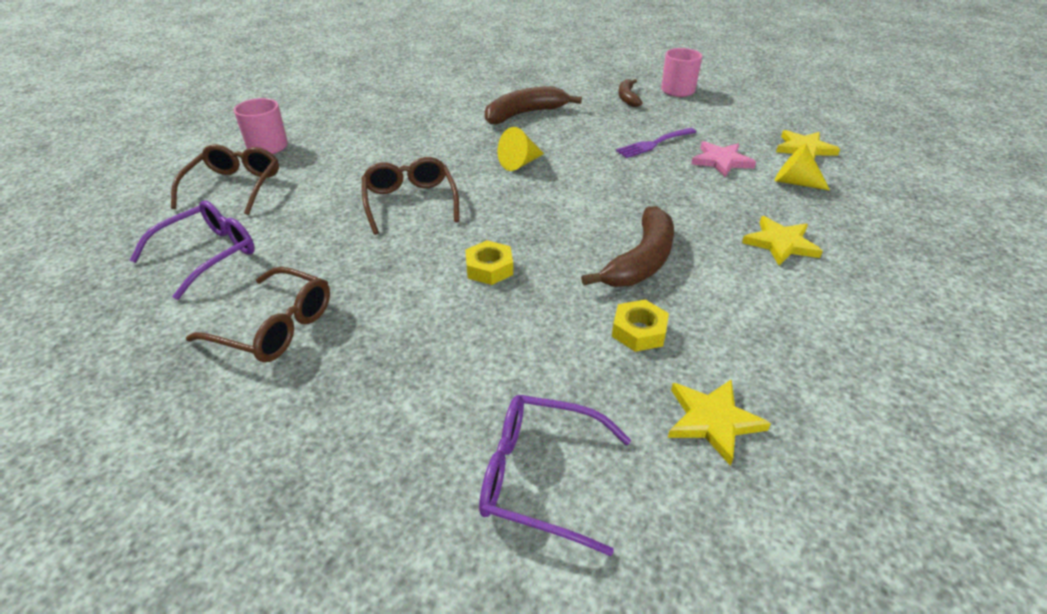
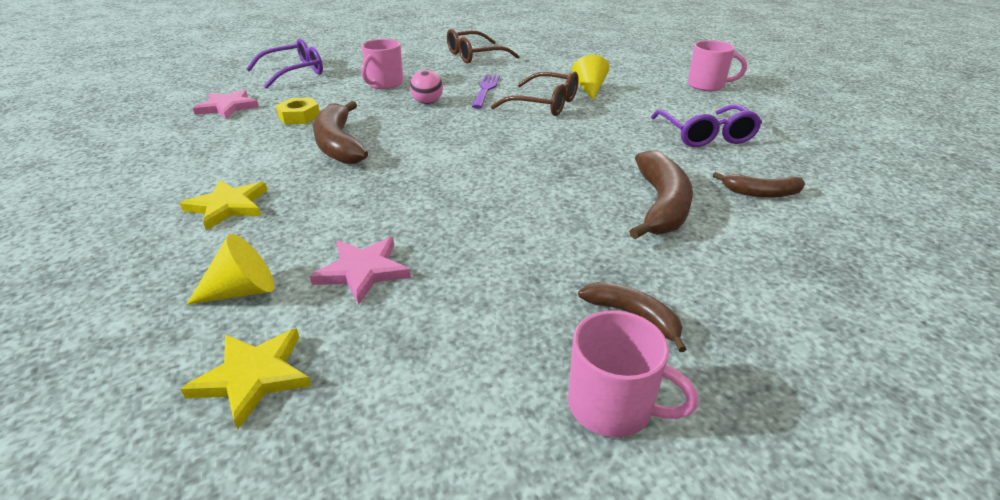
camera: 130 degrees right, 5 degrees down
(208, 254) = (565, 54): purple glasses -> purple glasses (705, 135)
(234, 187) = (645, 69): brown glasses -> none
(469, 95) = (760, 193): none -> brown banana
(474, 337) = (384, 84): none -> pink mug
(489, 268) = (427, 102): yellow nut -> pink ball
(520, 163) = (544, 158): yellow cone -> yellow cone (589, 89)
(654, 144) = (470, 249): purple fork -> purple fork (486, 89)
(712, 420) = (227, 107): yellow star -> pink star

